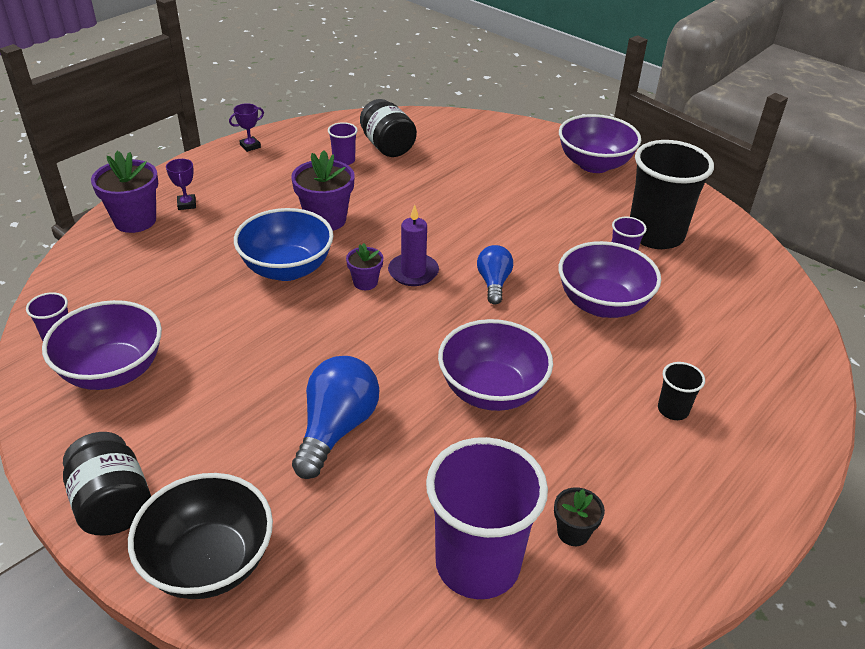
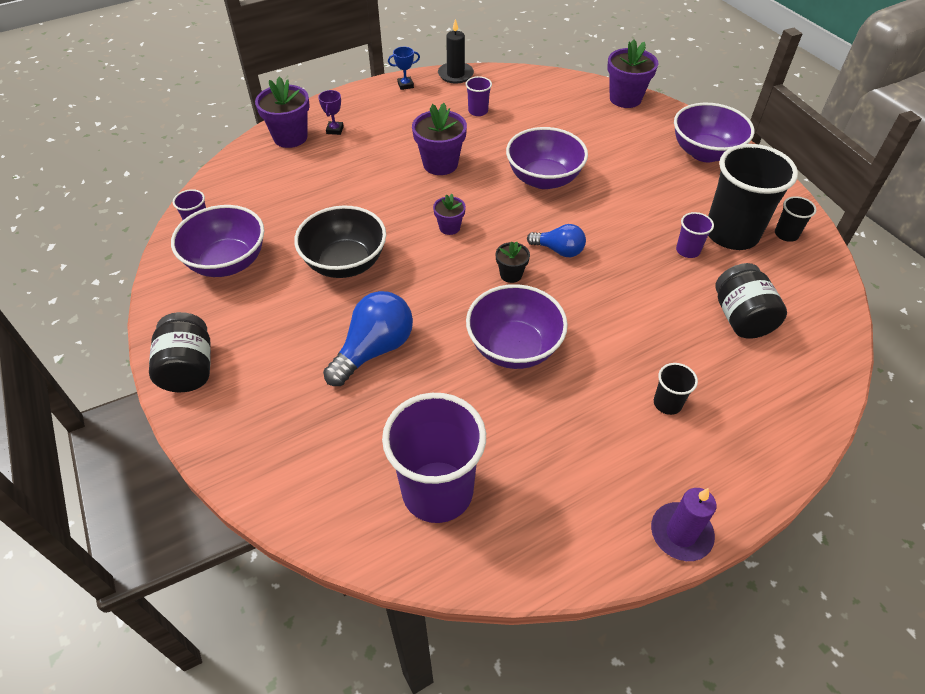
camera: 20 degrees right, 10 degrees up
(209, 562) = (238, 432): black bowl -> black bowl (345, 263)
(250, 146) = (405, 85): purple trophy -> blue trophy
(287, 269) = (391, 202): blue bowl -> none
(302, 128) = (455, 74): none -> black candle
(387, 146) = (521, 104): black jar -> black jar (741, 318)
(413, 272) = (493, 226): purple candle -> purple candle (681, 533)
(493, 126) = (625, 99): none -> purple flower pot
(493, 283) = (559, 250): blue light bulb -> blue light bulb turned 90 degrees clockwise
(573, 532) = (527, 487): black flower pot -> black flower pot (511, 274)
(602, 304) = (648, 290): purple bowl -> purple bowl (543, 179)
(705, 226) = (786, 234): none -> black cup

